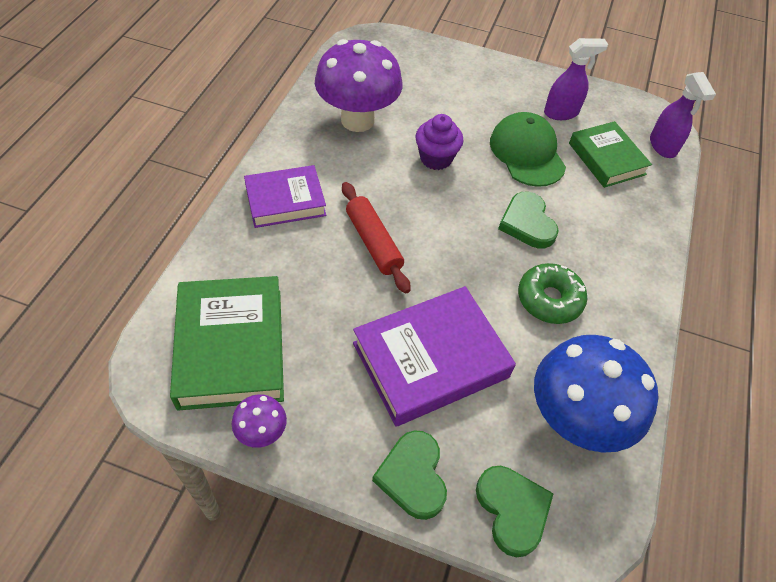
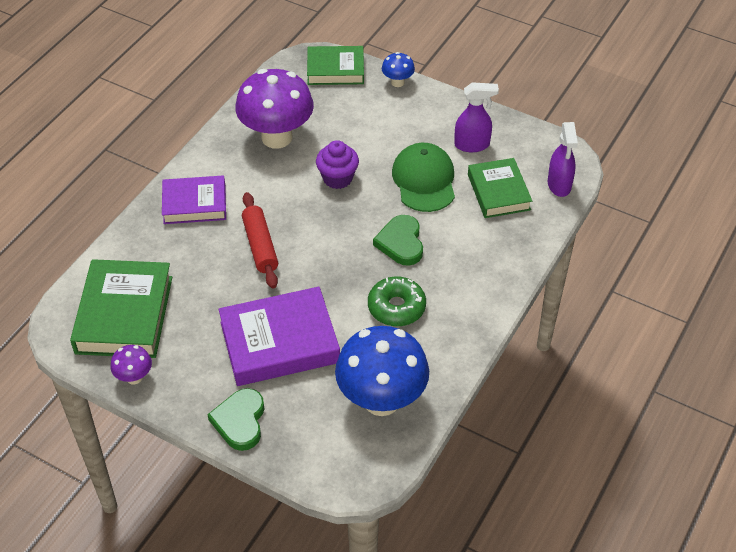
camera: 15 degrees right, 5 degrees down
(398, 48) = (335, 70): none -> green book
(464, 56) = (397, 82): none -> blue mushroom
(512, 510) = (309, 453): green heart -> none

